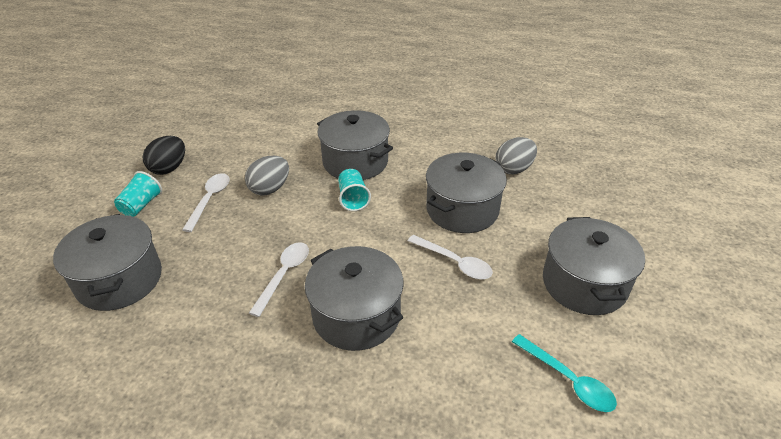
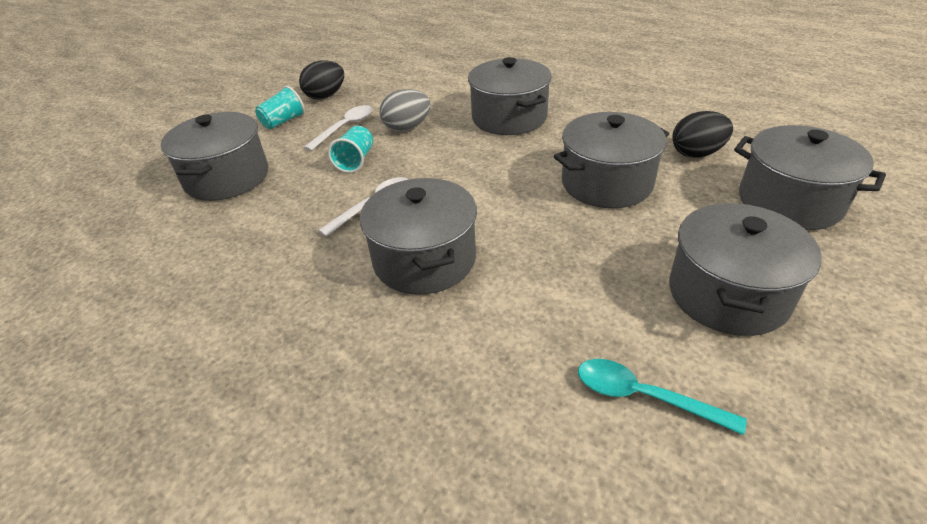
camera: 25 degrees right, 0 degrees up
(353, 199) = (486, 151): turquoise cup -> turquoise cup (355, 161)
(454, 262) = (566, 233): white spoon -> none
(514, 169) = (697, 153): grey egg -> black egg
(568, 380) = (644, 396): turquoise spoon -> turquoise spoon turned 135 degrees clockwise
(591, 198) = (789, 202): none -> grey pot

